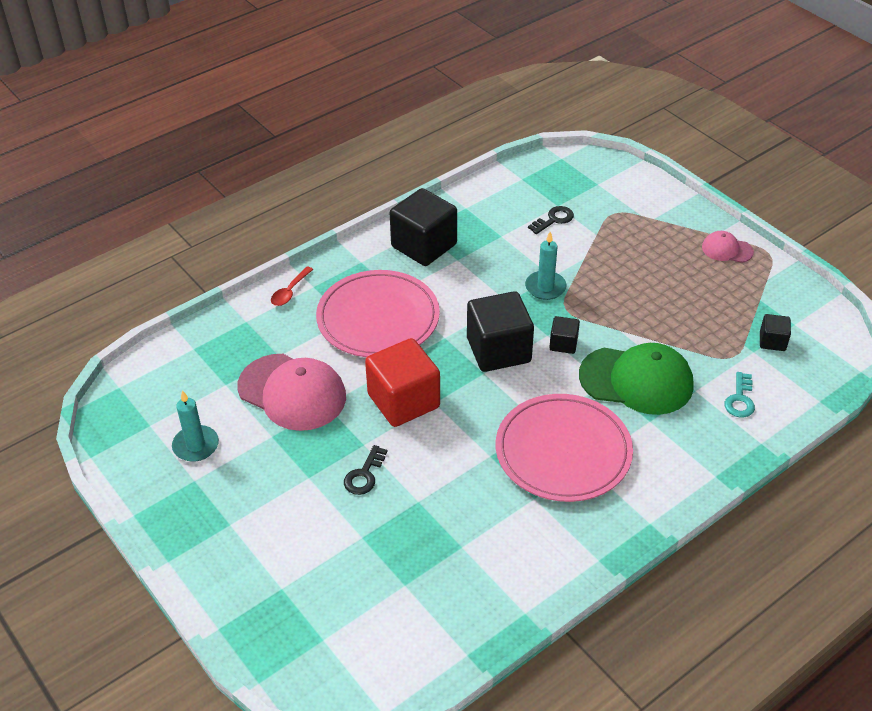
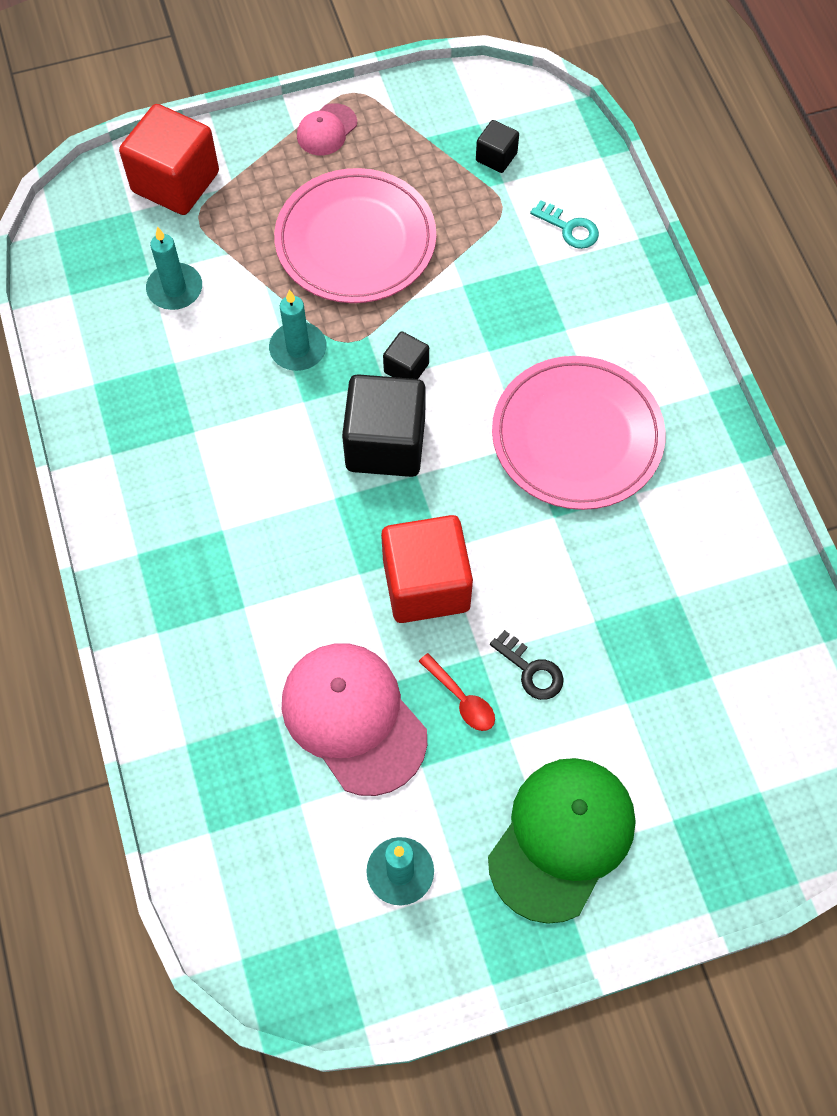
camera: 70 degrees left, 20 degrees up
(290, 291) = (153, 667): red spoon -> red spoon (461, 699)
(292, 392) = (353, 718): pink cap -> pink cap turned 90 degrees counterclockwise
(378, 318) = (261, 567): pink plate -> pink plate (355, 241)
(424, 246) = (145, 463): black cube -> none
(554, 219) = (175, 289): black key -> turquoise candle
(633, 195) = (175, 182): none -> red cube
(636, 380) = (499, 316): green cap -> green cap (562, 838)

